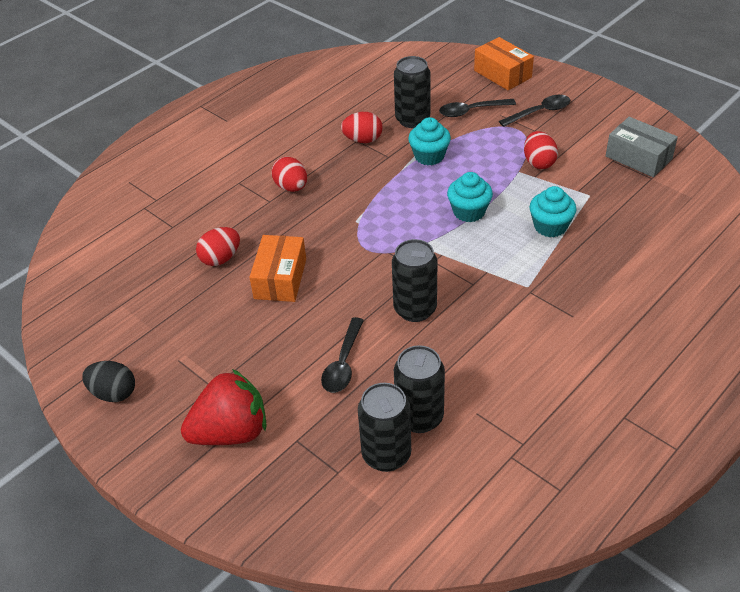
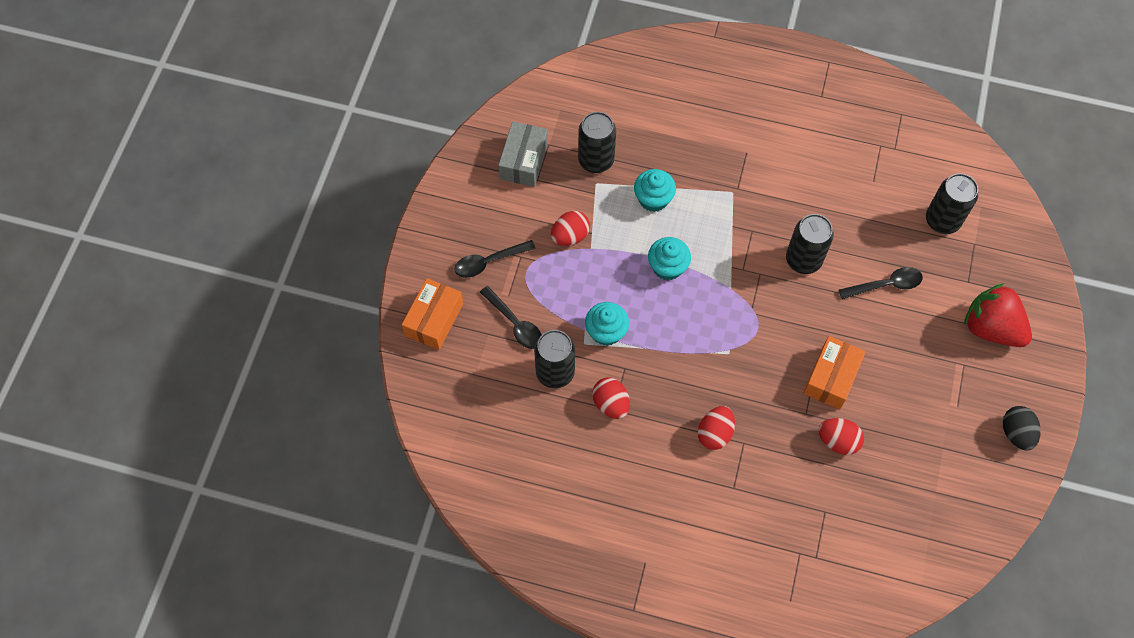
camera: 120 degrees left, 20 degrees up
(280, 279) = (831, 377): orange box -> orange box turned 45 degrees counterclockwise
(419, 417) = (900, 214): black can -> black can (596, 160)
(539, 112) = (489, 262): black spoon -> black spoon turned 60 degrees counterclockwise

